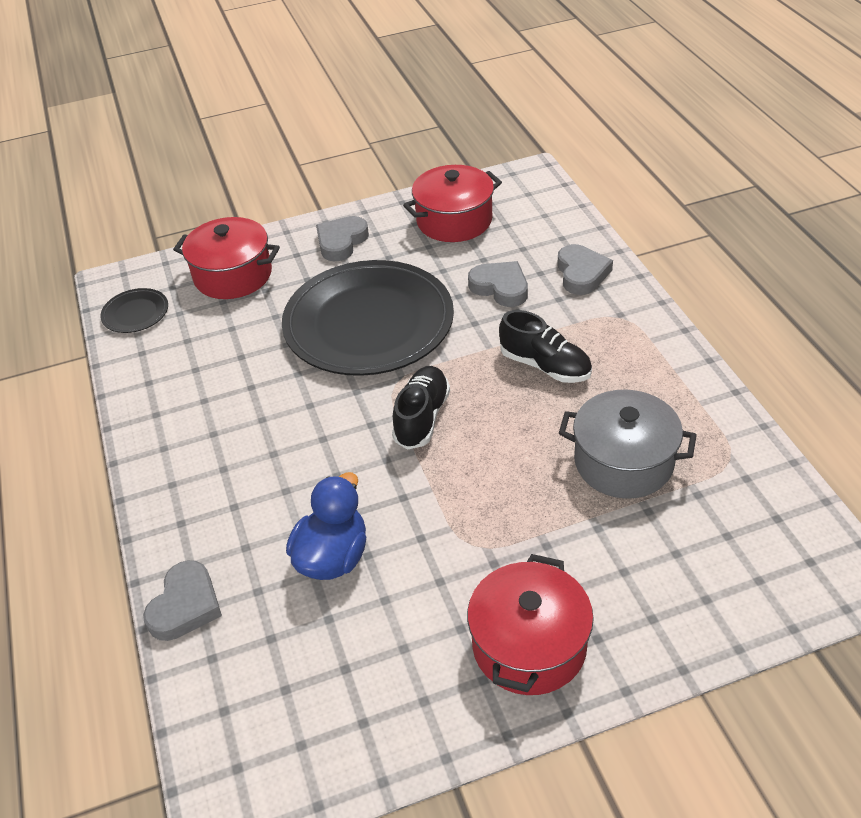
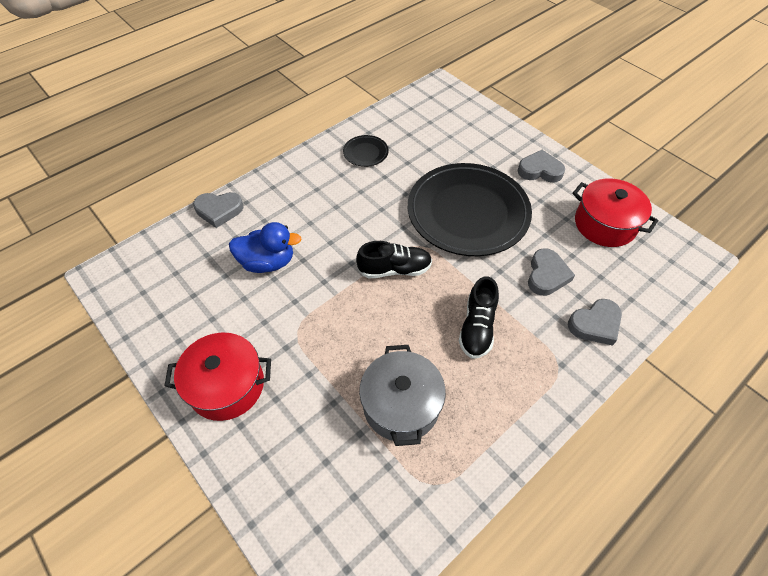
camera: 65 degrees right, 10 degrees up
(135, 313) = (420, 104): black plate -> black plate (365, 152)
(233, 275) = (475, 131): red pot -> none

